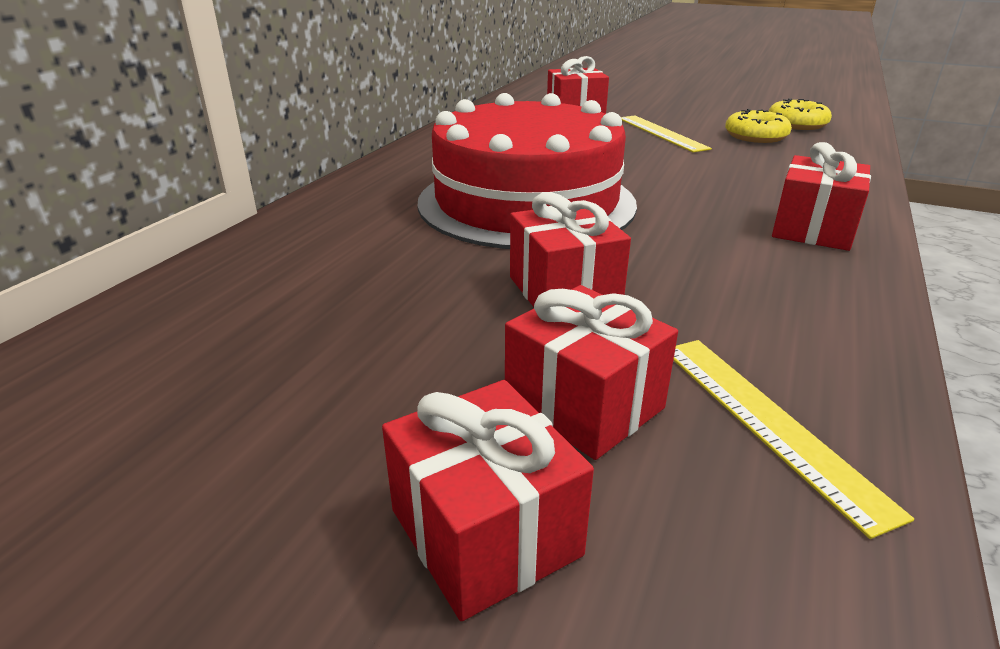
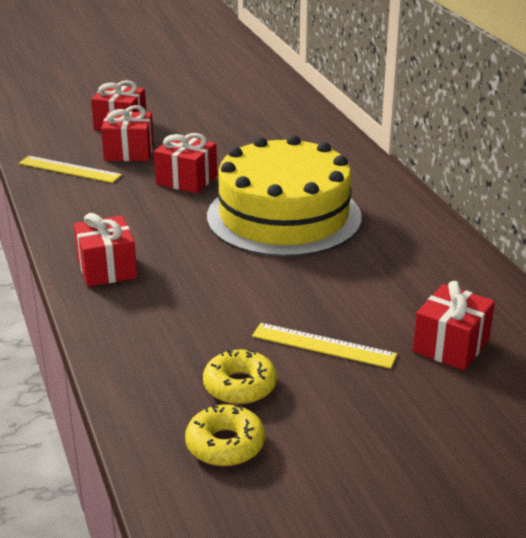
camera: 135 degrees right, 0 degrees up
(526, 202) = (284, 216): red cake -> yellow cake

